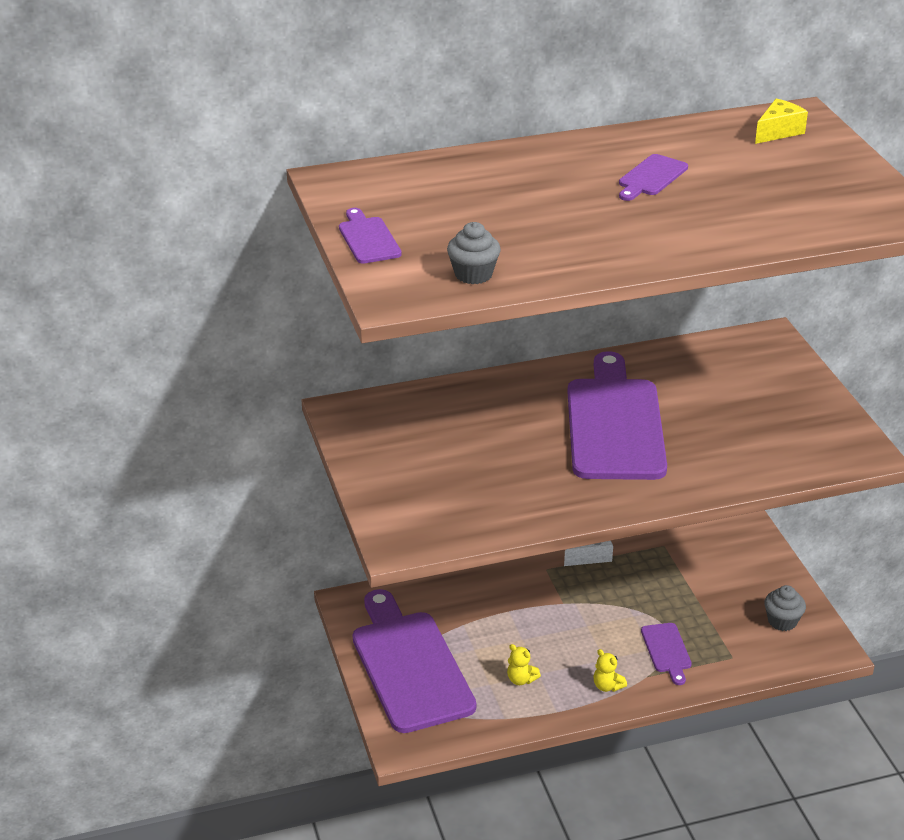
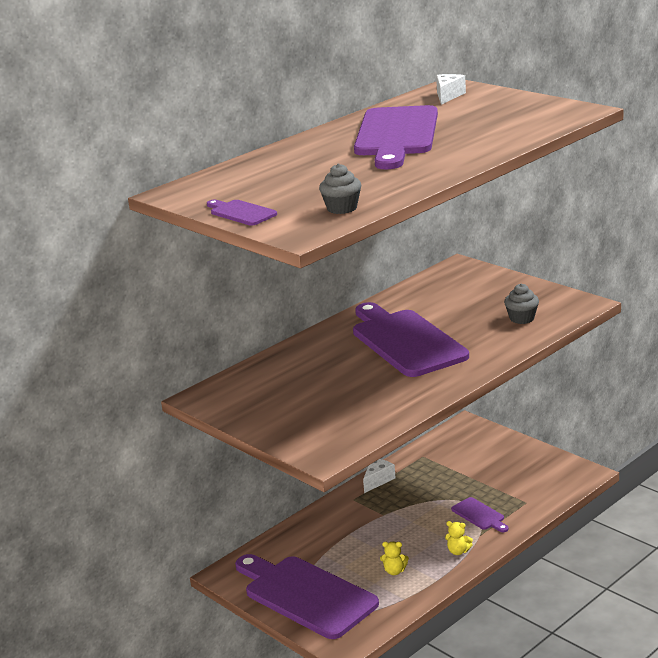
camera: 25 degrees left, 10 degrees down
(651, 177) = (396, 135): purple cutting board -> purple cutting board, size x2.30
(778, 132) = (448, 96): yellow cheese -> white cheese
(782, 621) = (539, 470): grey cupcake -> grey cupcake (522, 318)

